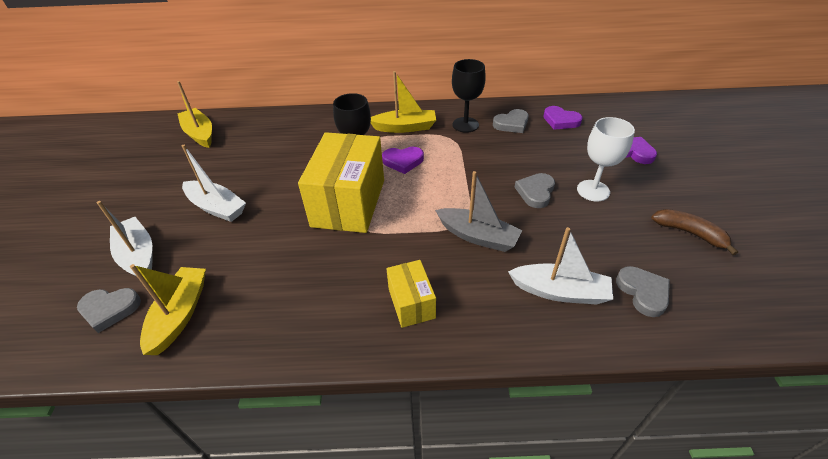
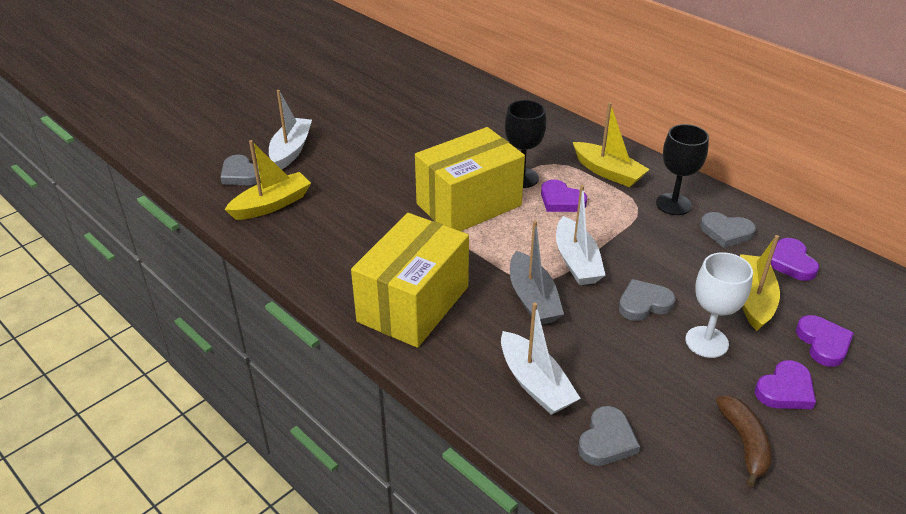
camera: 45 degrees right, 5 degrees down
(200, 134) = (430, 81): yellow boat -> yellow boat (753, 299)
(216, 207) = (373, 147): white boat -> white boat (576, 261)
(411, 303) = (413, 304): yellow box -> yellow box, size x1.99
(658, 189) = (785, 390): none -> purple heart

